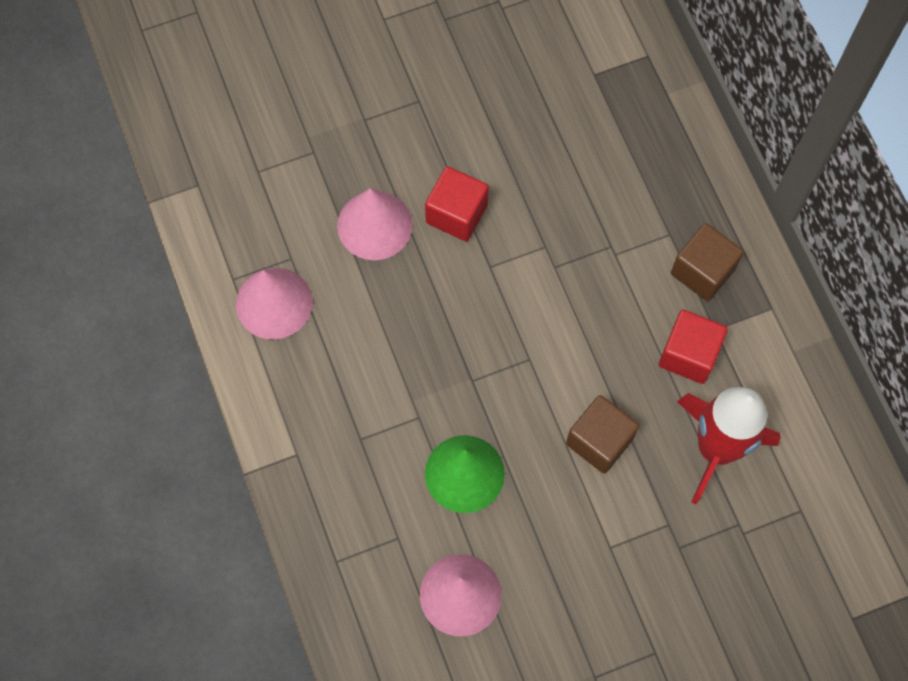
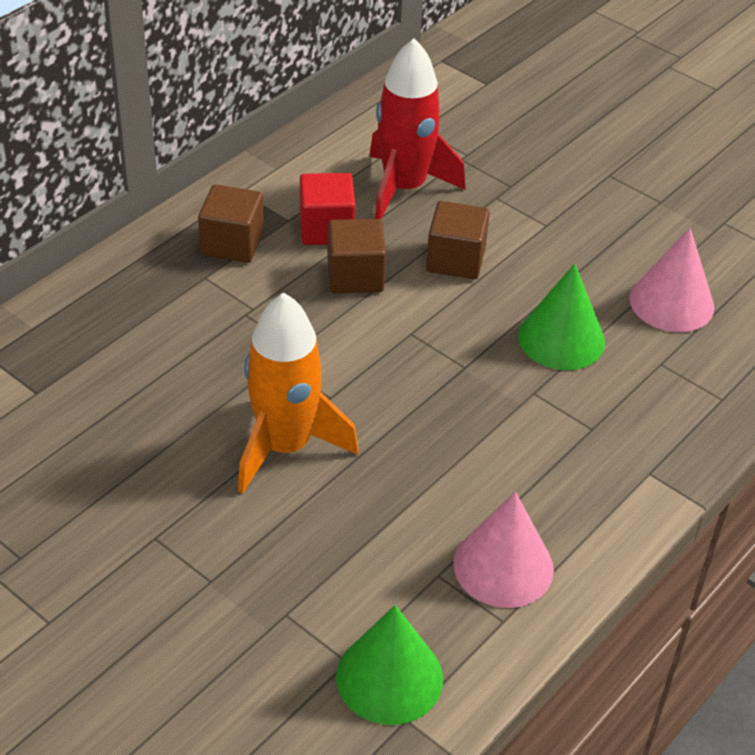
camera: 120 degrees left, 25 degrees down
(232, 189) = (389, 677): none -> green cone
(374, 225) = (345, 513): pink cone -> none
(456, 214) = (285, 446): red cube -> orange rocket
(617, 349) = (355, 276): none -> brown cube

